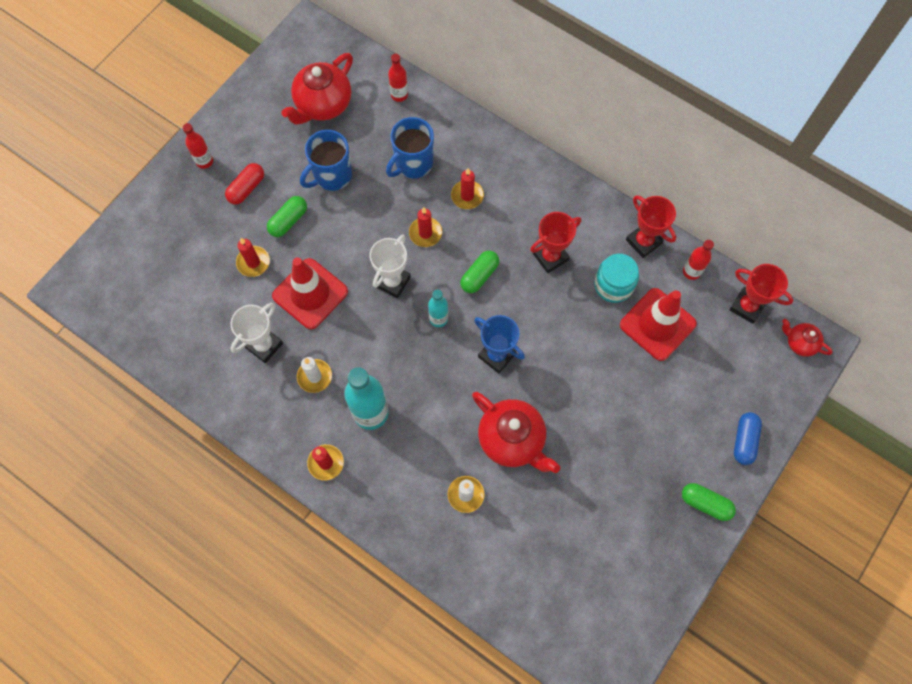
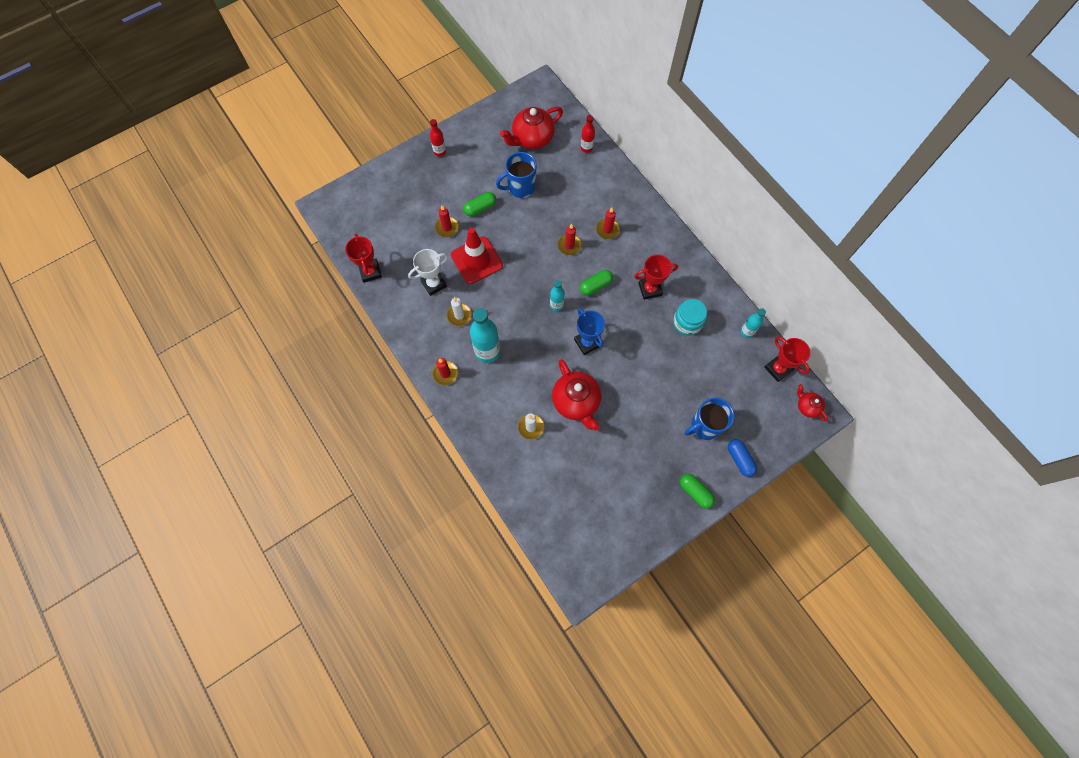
camera: 20 degrees right, 0 degrees up
(246, 188) = (460, 178): red capsule -> none
(392, 282) = (535, 270): white trophy -> none
(413, 164) = (578, 197): blue mug -> blue mug (705, 426)
(643, 241) = (720, 300): red trophy -> red trophy (370, 272)
(657, 324) = (708, 359): red traffic cone -> none
(691, 272) = (747, 332): red bottle -> turquoise bottle
(744, 440) = (740, 459): blue capsule -> blue capsule turned 60 degrees counterclockwise

